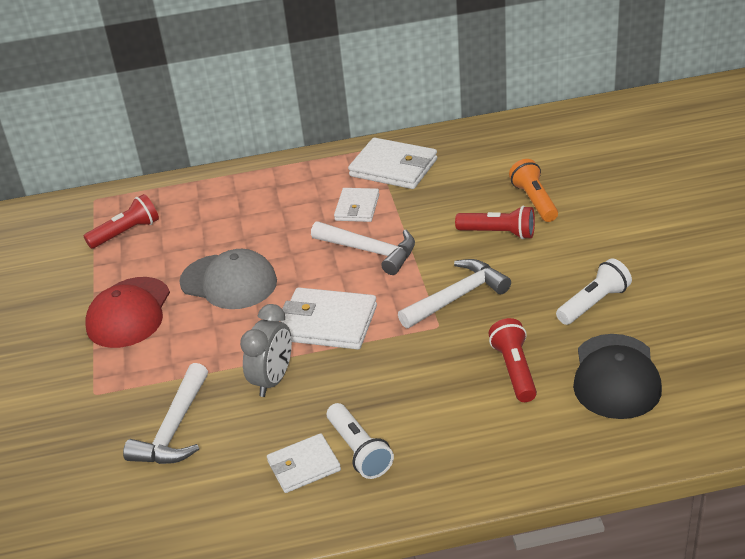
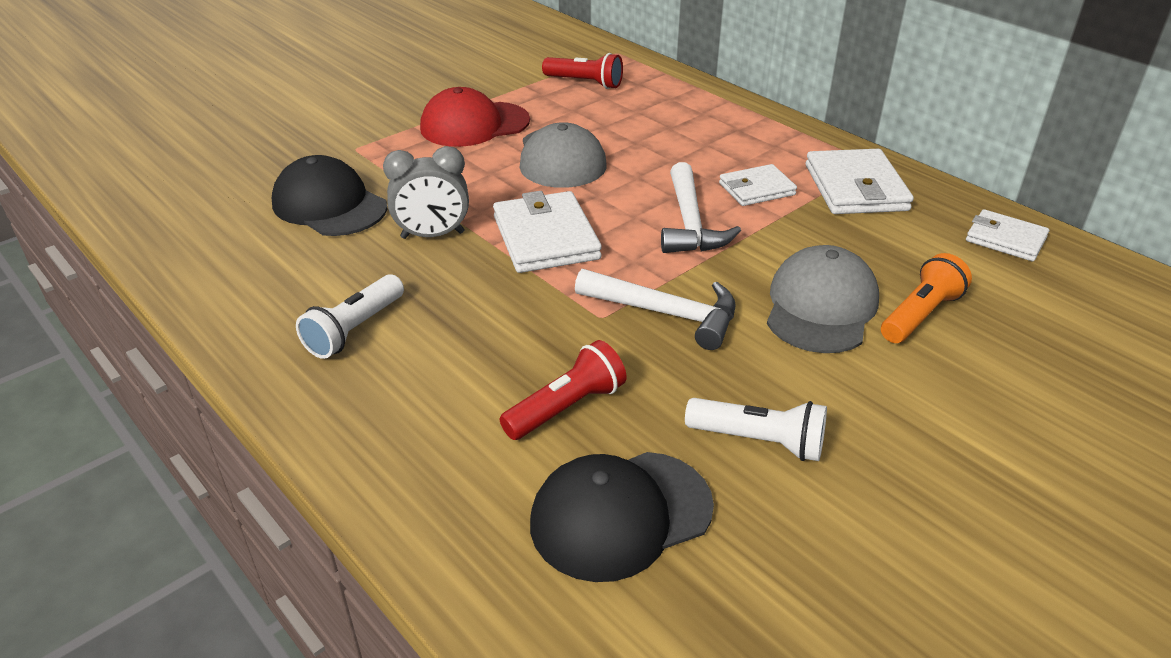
camera: 55 degrees right, 0 degrees up
(174, 429) = (329, 205): white hammer -> black cap
(304, 466) = (313, 300): white wallet -> white wallet (1005, 239)
(499, 233) = (821, 306): red flashlight -> grey cap

